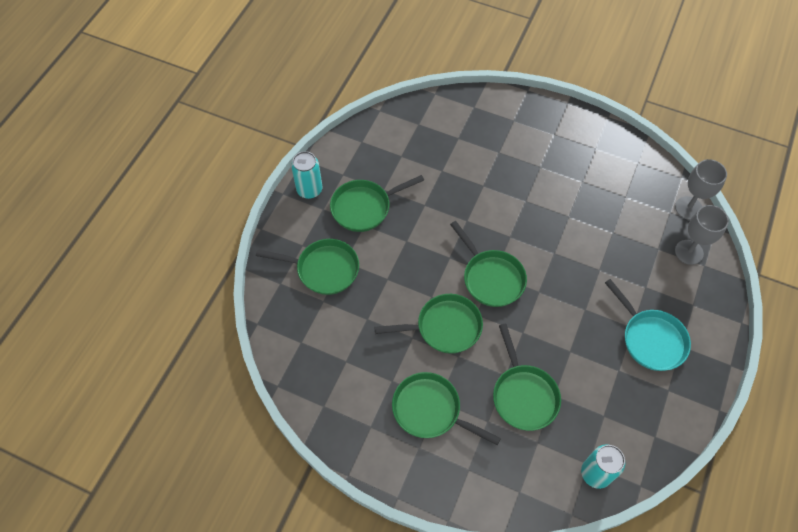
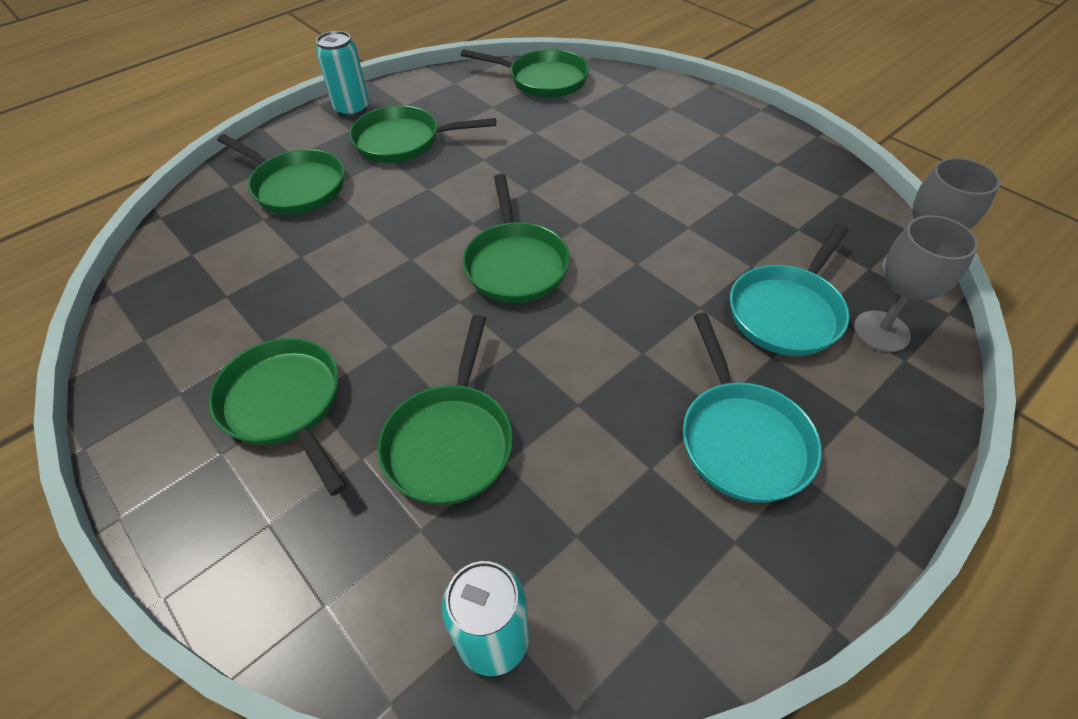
camera: 25 degrees right, 10 degrees down
(444, 327) = (398, 301): green pan -> green pan (543, 80)
(641, 256) = (787, 312): none -> turquoise pan

